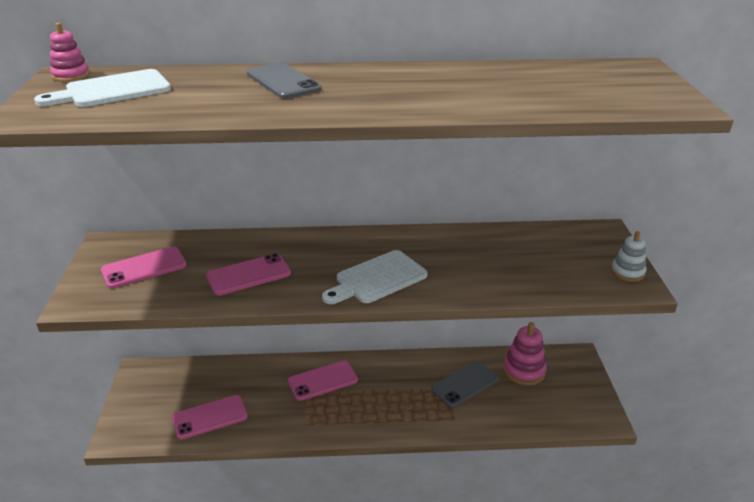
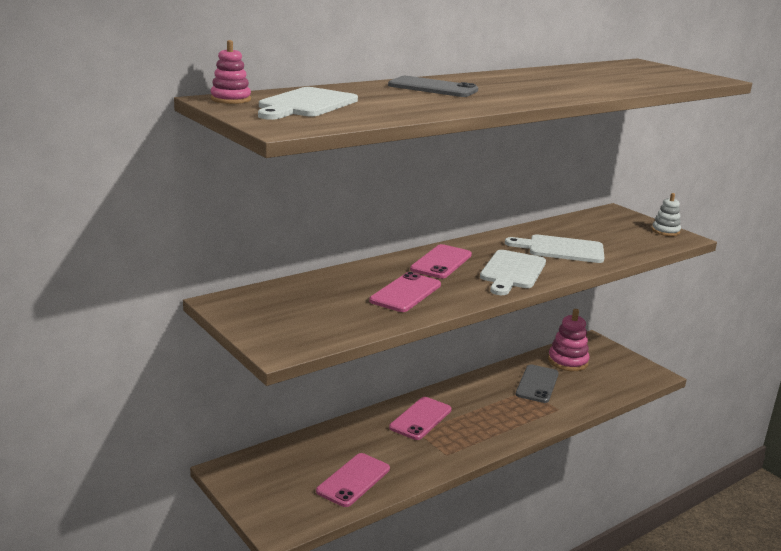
camera: 35 degrees left, 10 degrees down
(144, 268) = (299, 310): pink phone -> pink phone (441, 262)
(468, 265) = (561, 249): none -> white cutting board

